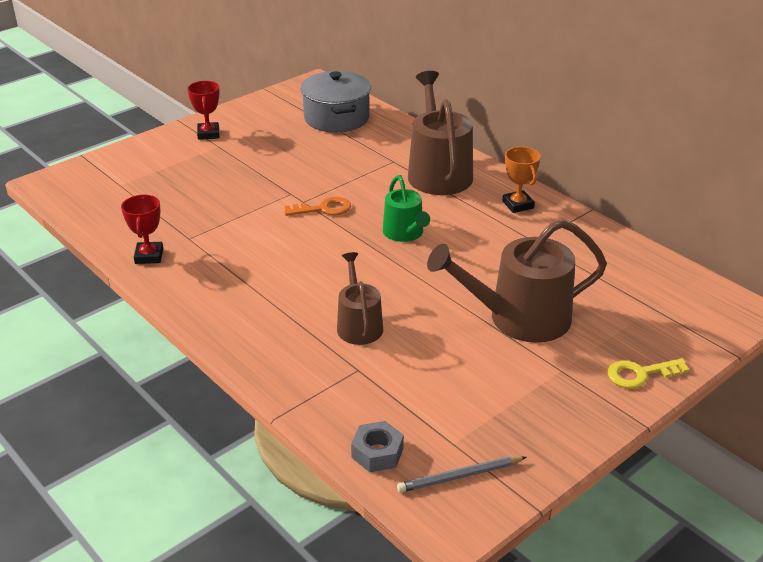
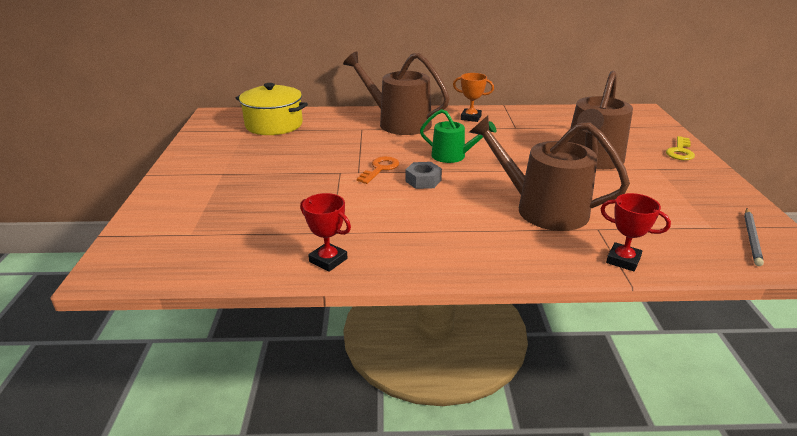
camera: 50 degrees left, 5 degrees down
(208, 134) = (196, 171): red trophy -> red trophy (623, 260)
(336, 118) = (274, 125): grey pot -> yellow pot
(358, 325) = (543, 209): brown watering can -> brown watering can, size x1.74
(377, 453) = (706, 258): grey nut -> grey nut (423, 181)

